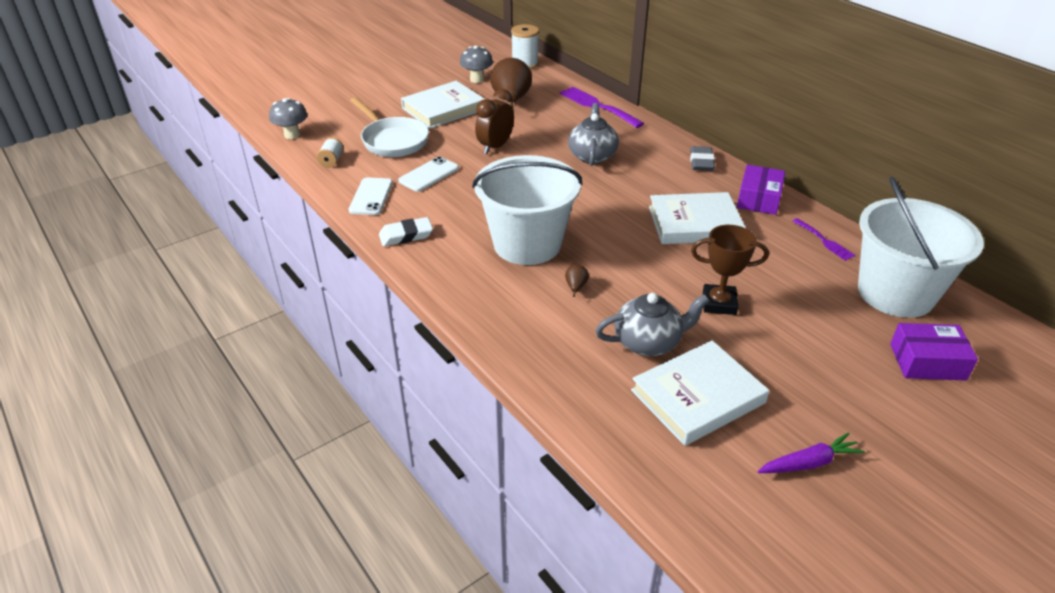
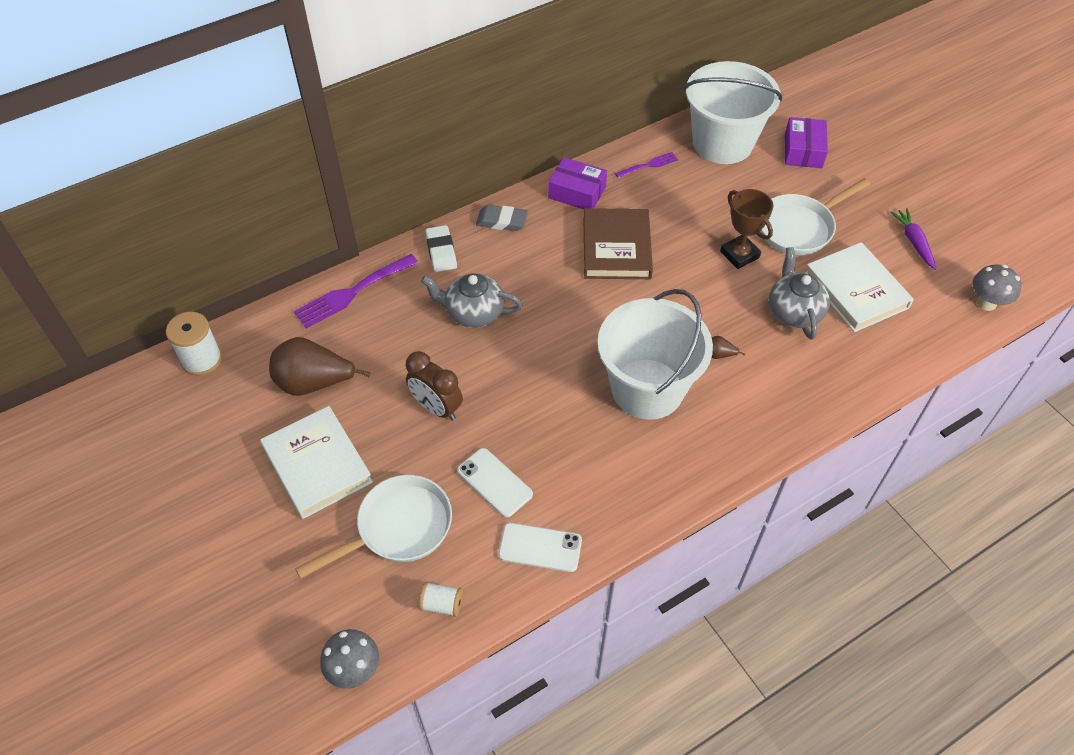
camera: 85 degrees left, 15 degrees up
(406, 235) = (627, 505): white eraser -> white eraser (441, 251)
(477, 79) = (234, 421): grey mushroom -> grey mushroom (986, 303)
(694, 223) = (616, 248): white book -> brown book
(719, 303) = (739, 254): brown trophy -> brown trophy turned 45 degrees counterclockwise
(784, 352) = (799, 227): none -> white pan

